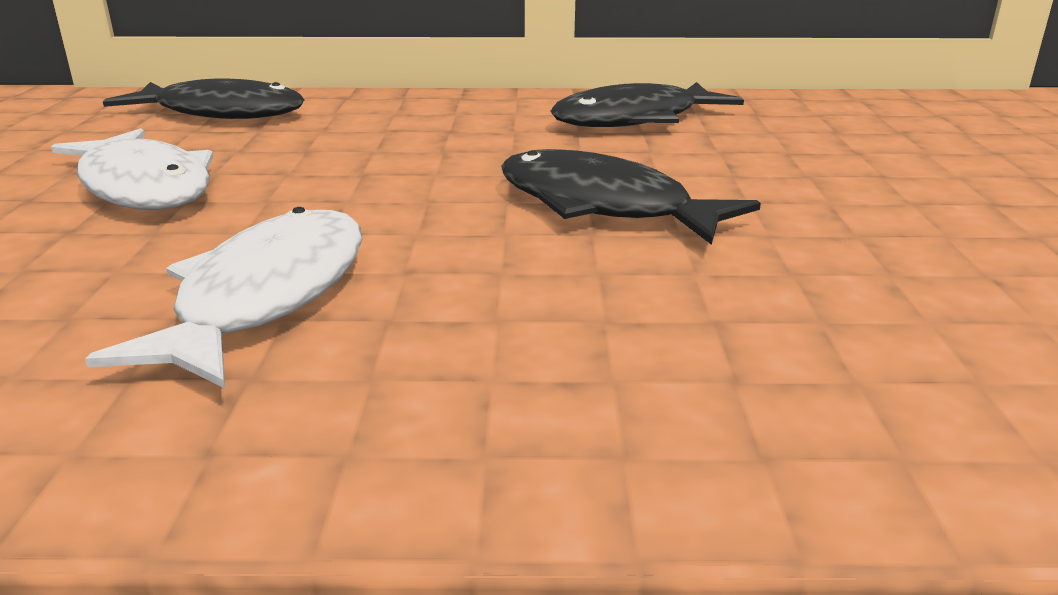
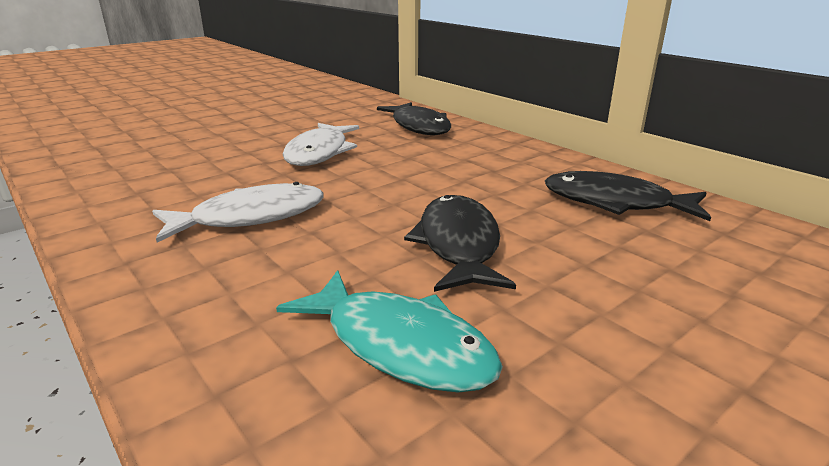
camera: 50 degrees right, 0 degrees up
(781, 305) = (400, 345): none -> turquoise fish

